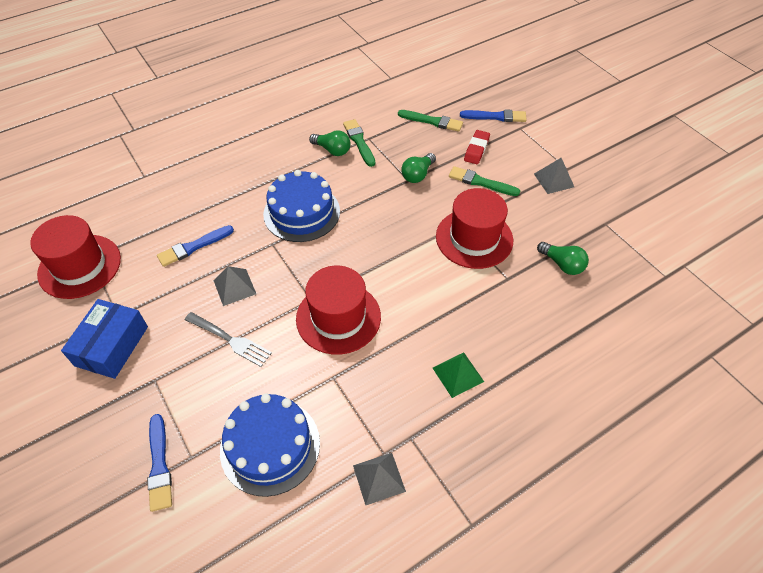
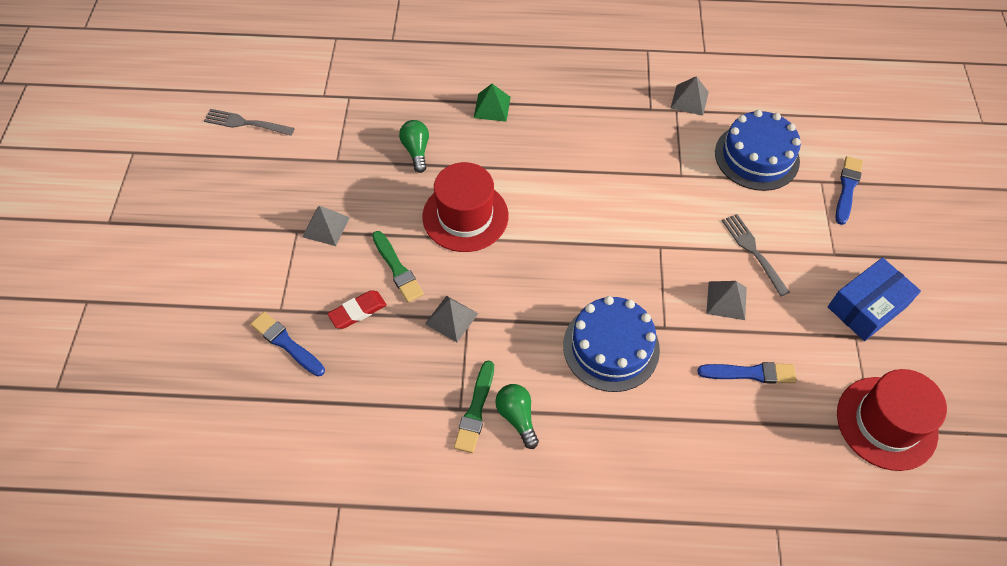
camera: 145 degrees left, 5 degrees up
(338, 317) = (646, 217): red hat -> none
(417, 175) = (451, 318): green light bulb -> grey pyramid
(432, 121) = (363, 385): green brush -> none
(458, 374) = (583, 125): green pyramid -> green pyramid (492, 107)
(699, 211) = (246, 123): none -> grey fork

